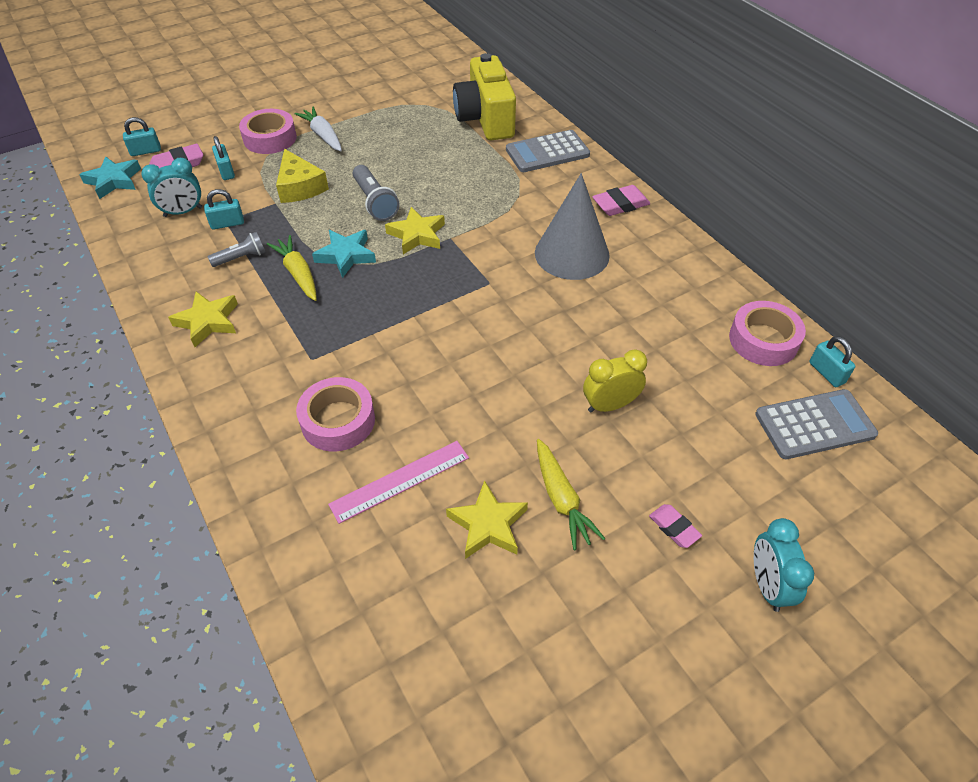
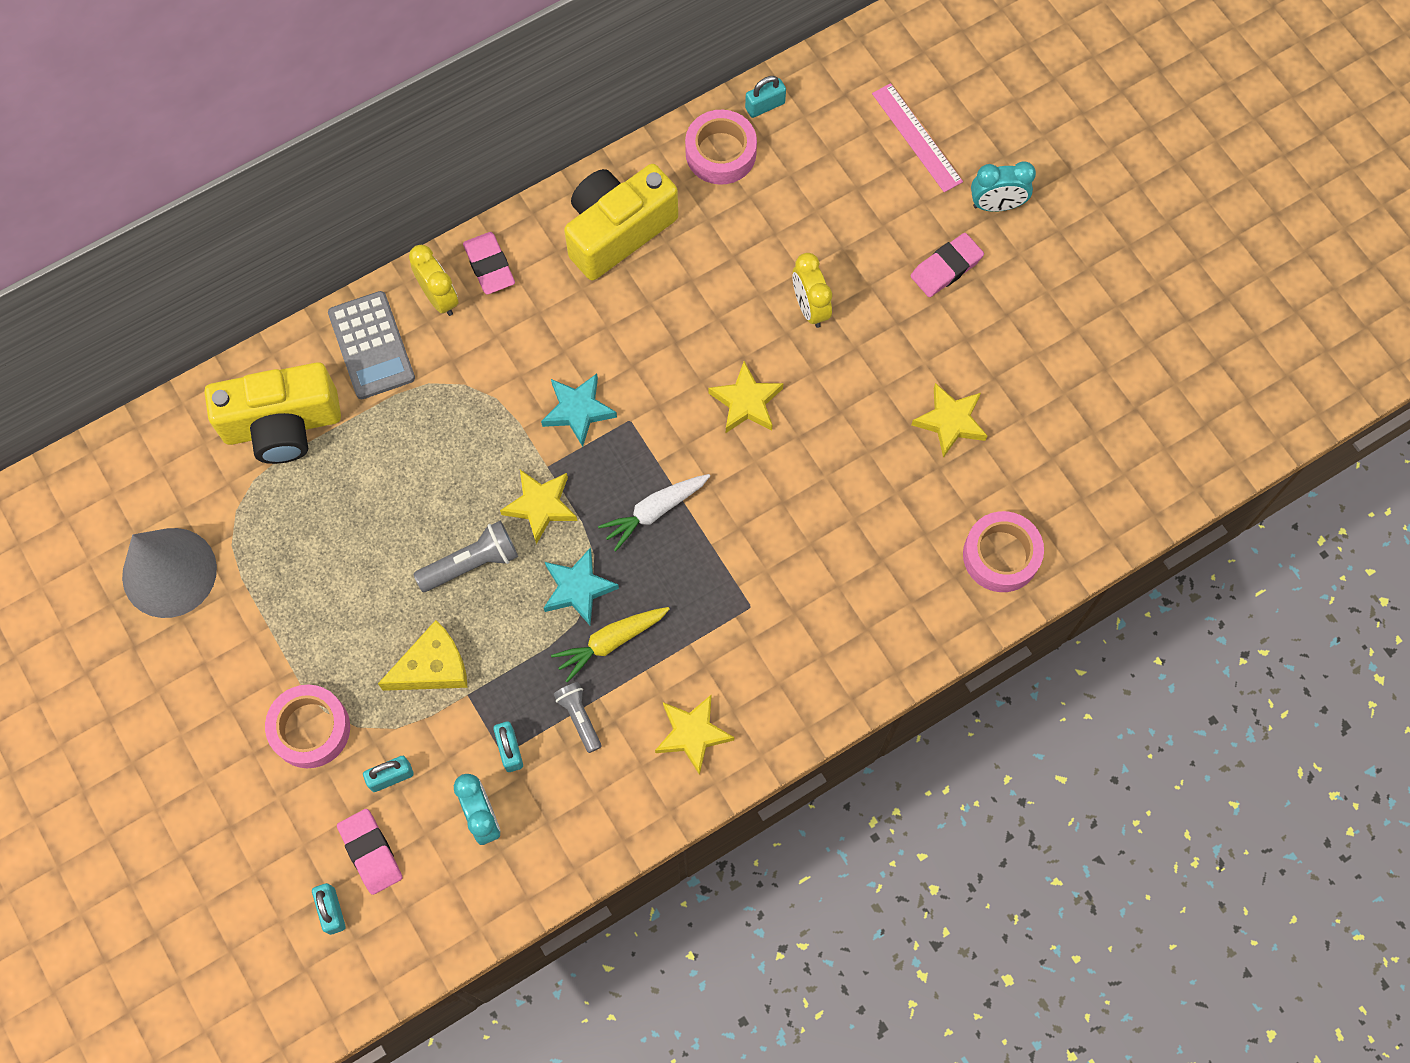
camera: 90 degrees left, 20 degrees up
(114, 181) = (405, 937): turquoise star -> turquoise star (578, 410)
(323, 135) = (308, 652): white carrot -> white carrot (655, 511)
(338, 420) = (835, 567): pink tape -> pink tape (1001, 555)
(400, 480) = (906, 501): pink ruler -> pink ruler (916, 137)
(507, 357) = (746, 402): none -> yellow star
(561, 499) = (920, 358): yellow carrot -> none
(572, 254) = (581, 328): grey cone -> grey cone (169, 572)
(589, 181) = (439, 297): none -> yellow clock
(665, 274) = (617, 231): none -> yellow camera
(674, 528) = (946, 268): pink eraser -> pink eraser, size x1.56
(814, 425) = (829, 131): grey calculator -> none

